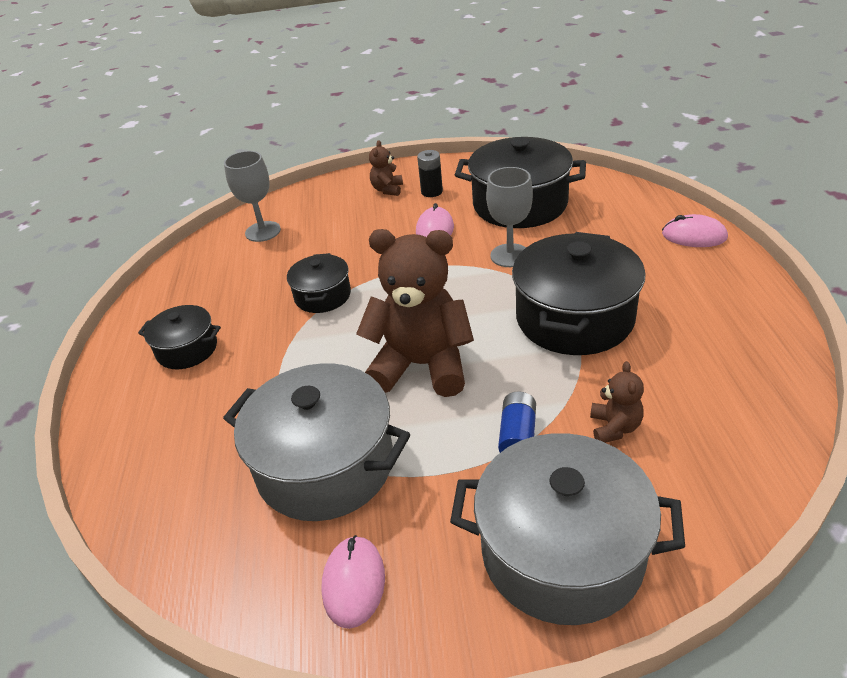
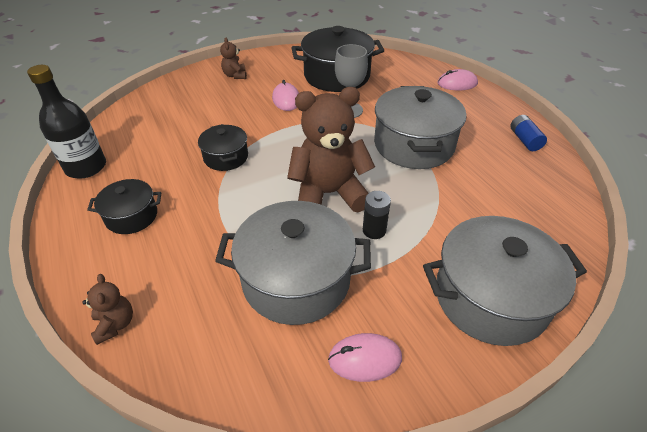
camera: 25 degrees left, 5 degrees up
(169, 283) = (86, 167): none -> black bottle
(263, 231) = (149, 117): grey goblet -> none
(354, 583) = (365, 359): pink mouse -> pink mouse turned 75 degrees counterclockwise
(431, 192) = (269, 74): black battery -> black battery (374, 230)
(517, 435) = (420, 228): blue battery -> blue battery (524, 140)
(574, 318) = (413, 145): black pot -> grey pot
(614, 427) = (477, 210): brown teddy bear -> brown teddy bear (115, 324)

